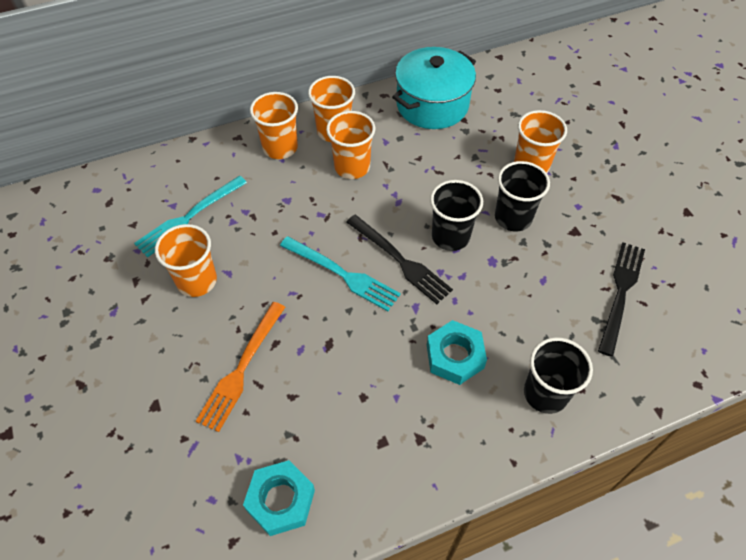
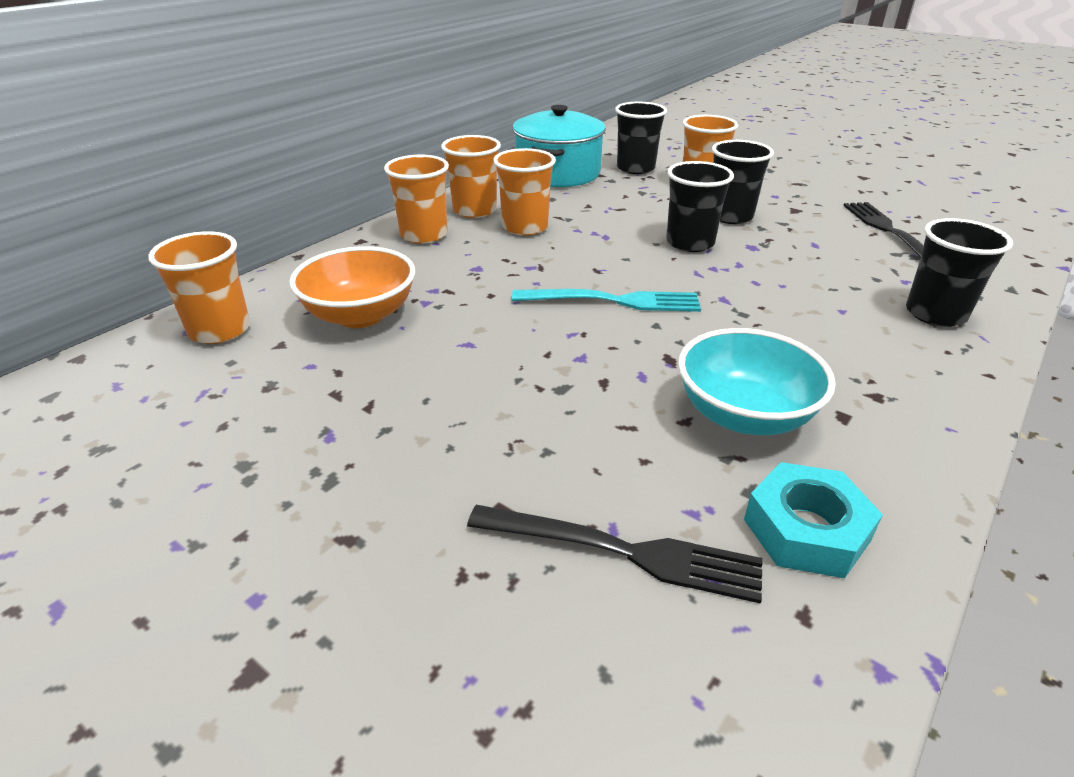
camera: 30 degrees left, 20 degrees down
(189, 217) = (360, 315): turquoise fork -> orange bowl
(197, 281) = (432, 364): orange cup -> orange cup (220, 330)
(241, 369) = (588, 421): orange fork -> none
(327, 410) = (744, 415): none -> turquoise bowl
(400, 261) = (663, 273): black fork -> black fork (624, 552)
(455, 356) = (815, 319): turquoise nut -> none
(499, 122) = (635, 168): none -> black cup

